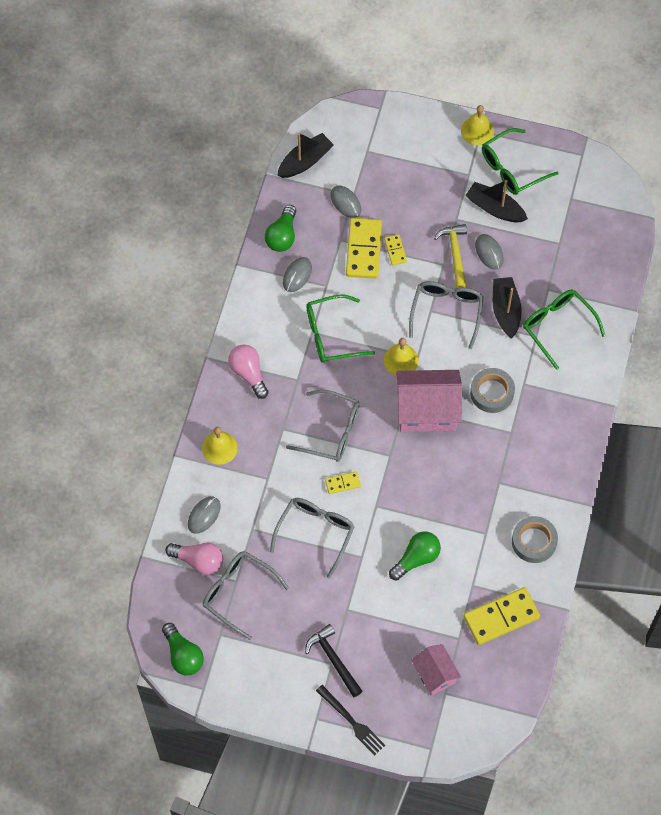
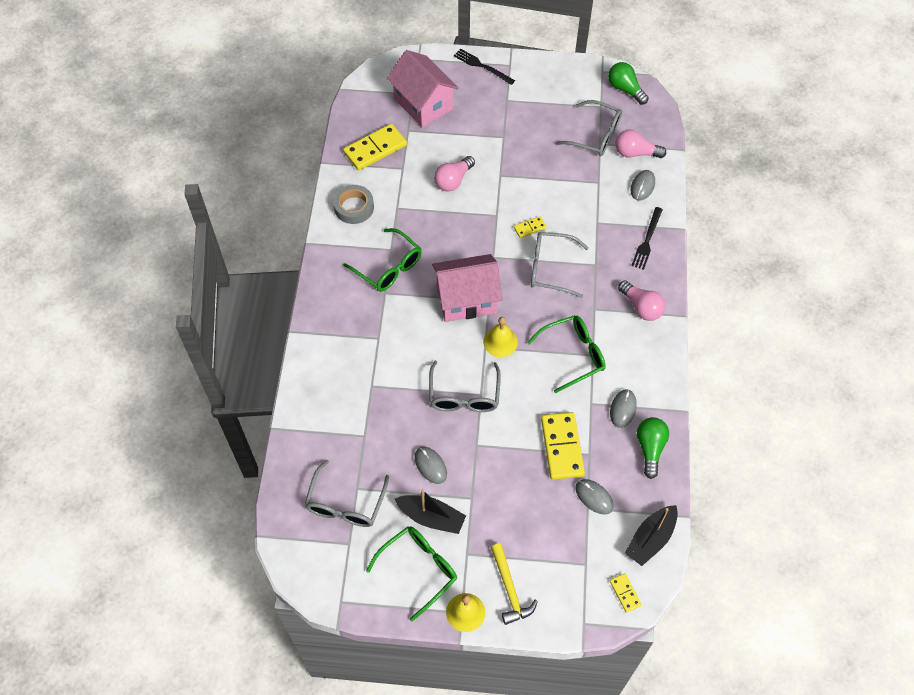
camera: 170 degrees right, 5 degrees down
(219, 448) = (647, 240): yellow bell -> black fork
(315, 533) = (543, 187): grey glasses -> grey glasses (345, 504)
(333, 660) = (506, 102): black hammer -> none
(395, 250) = (529, 451): yellow domino -> yellow domino (625, 593)
(416, 558) = (453, 180): green light bulb -> pink light bulb
(435, 674) = (423, 104): pink house -> pink house, size x1.70
(455, 254) = (466, 458): yellow hammer -> yellow hammer (510, 589)
(492, 393) = (408, 325): grey tape -> none
(505, 311) = (405, 406): black boat -> none
(557, 327) = (350, 398): green glasses -> green glasses (389, 267)

